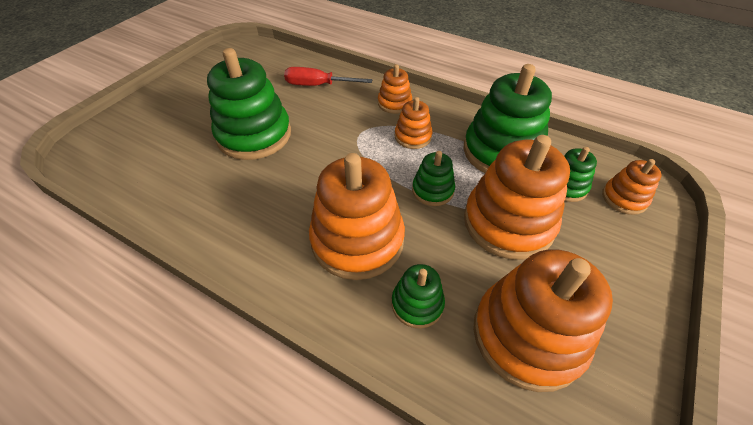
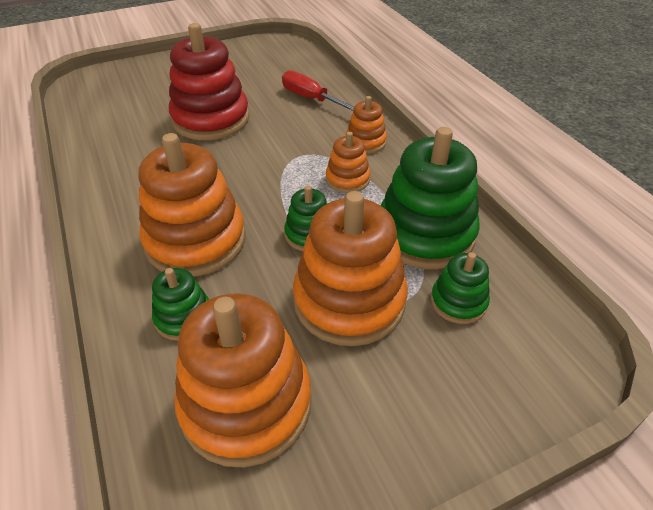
camera: 35 degrees right, 5 degrees down
(254, 135) = (211, 119): green stacking toy -> red stacking toy
(624, 198) = (518, 350): orange stacking toy -> none

